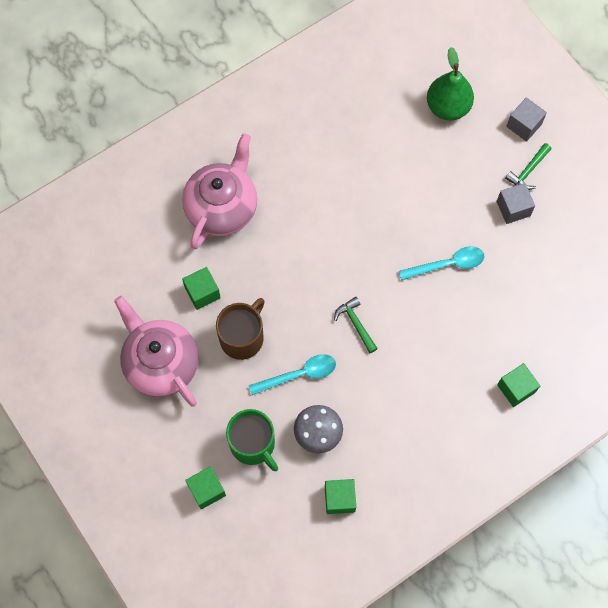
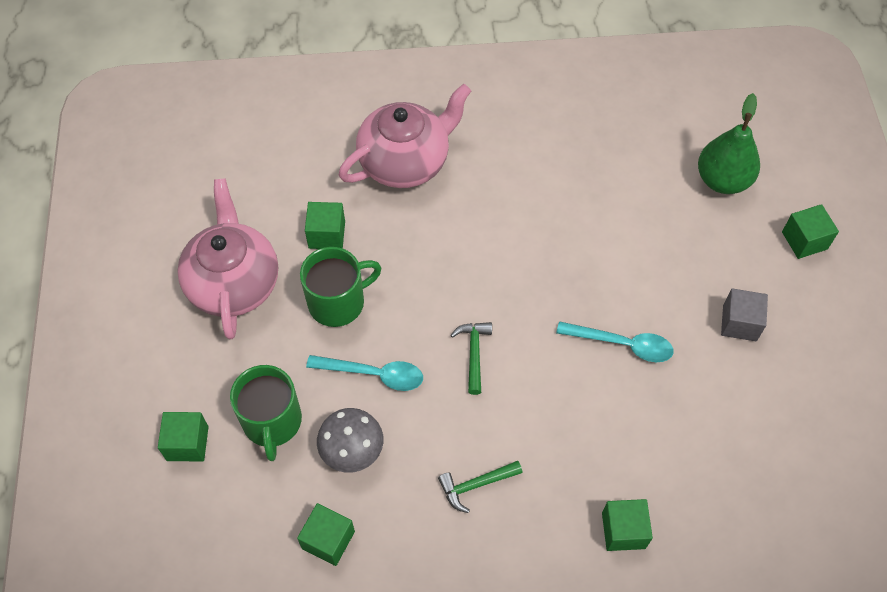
camera: 30 degrees right, 10 degrees down
(242, 337) = (338, 302): brown mug -> green mug
(524, 125) = (804, 240): grey cube -> green cube
(528, 171) = (781, 291): green hammer -> green hammer (475, 485)

